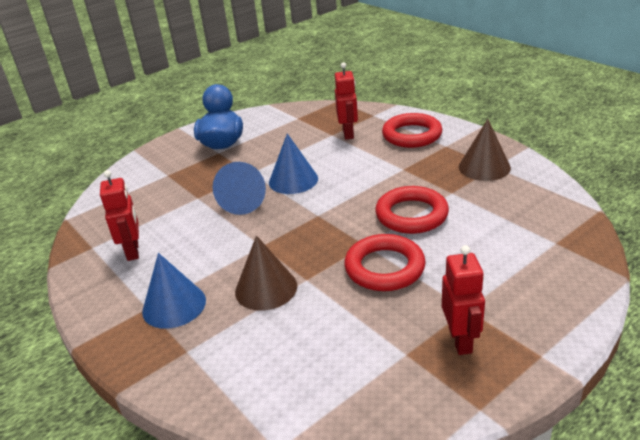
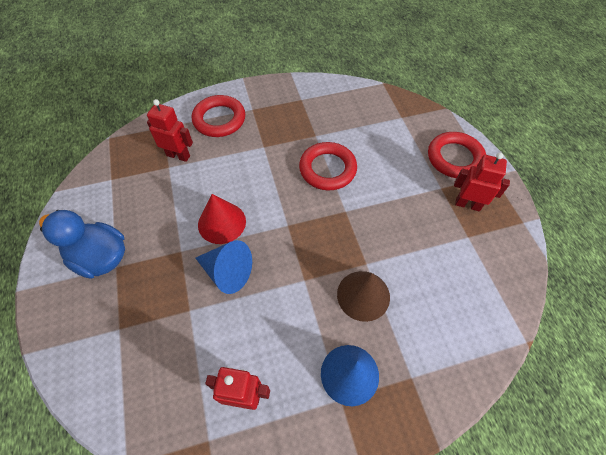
camera: 70 degrees left, 25 degrees up
(293, 180) = (222, 222): blue cone -> red cone
(384, 268) = (379, 211): red ring -> red ring (454, 158)
(484, 167) = (298, 104): brown cone -> none

